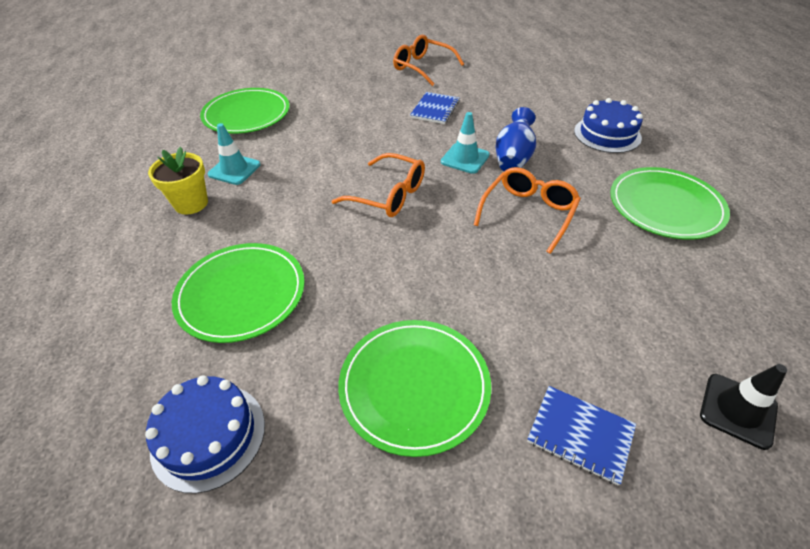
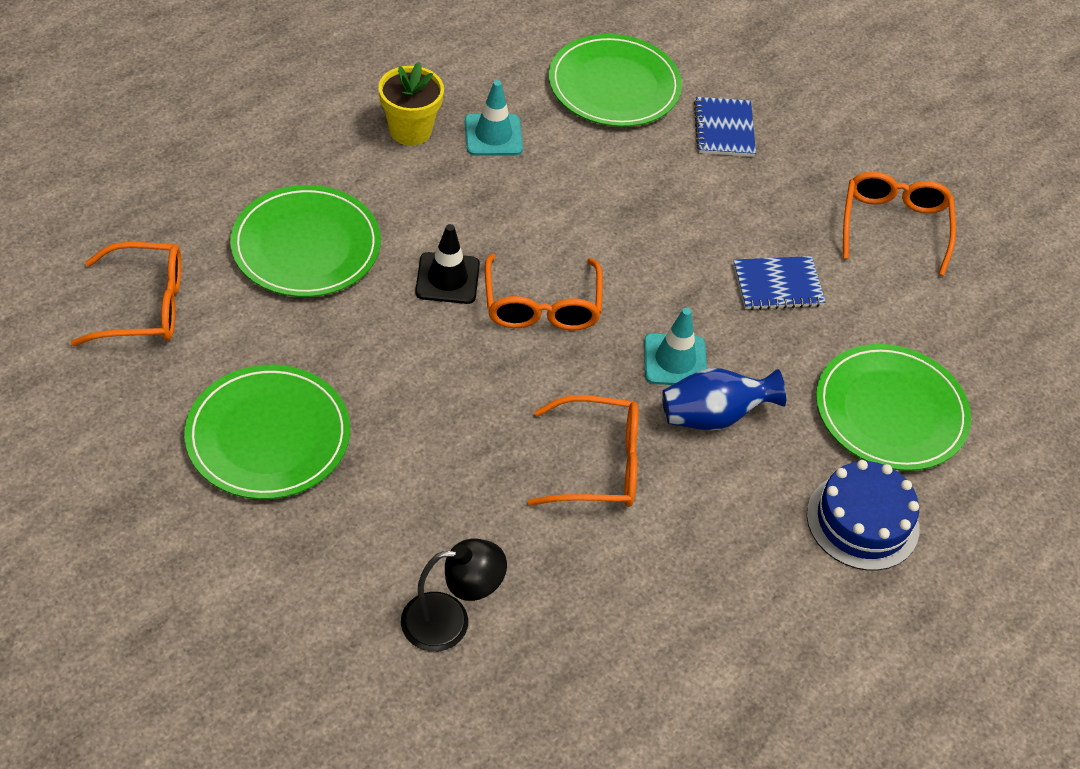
camera: 55 degrees right, 5 degrees up
(208, 436) = (143, 306): blue cake -> orange glasses
(580, 434) = (280, 588): blue notebook -> blue notebook (724, 129)
(639, 330) = (450, 621): none -> black lamp
(665, 206) = (715, 623): green plate -> green plate (890, 411)
(738, 410) = (380, 728): black traffic cone -> black traffic cone (447, 278)

